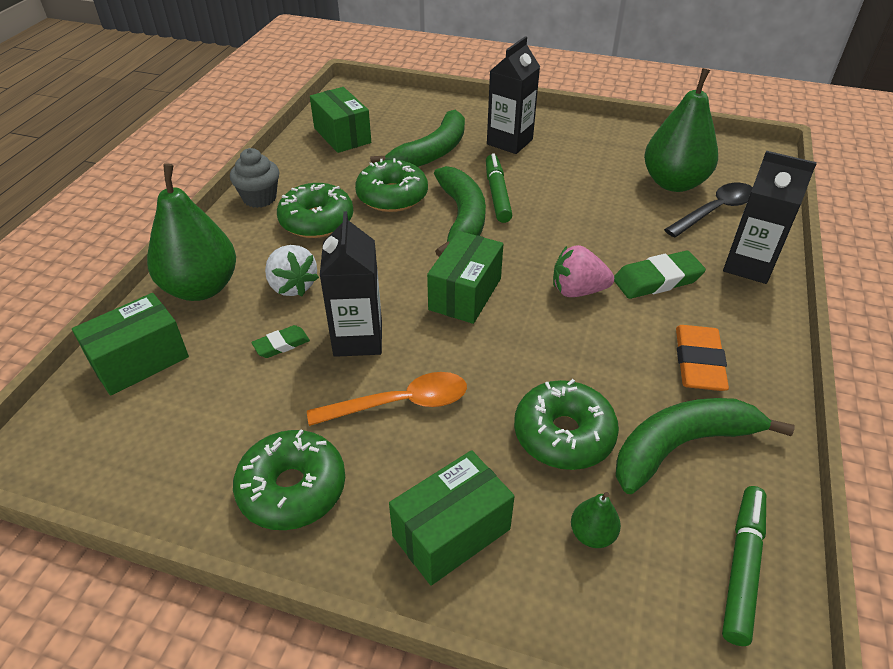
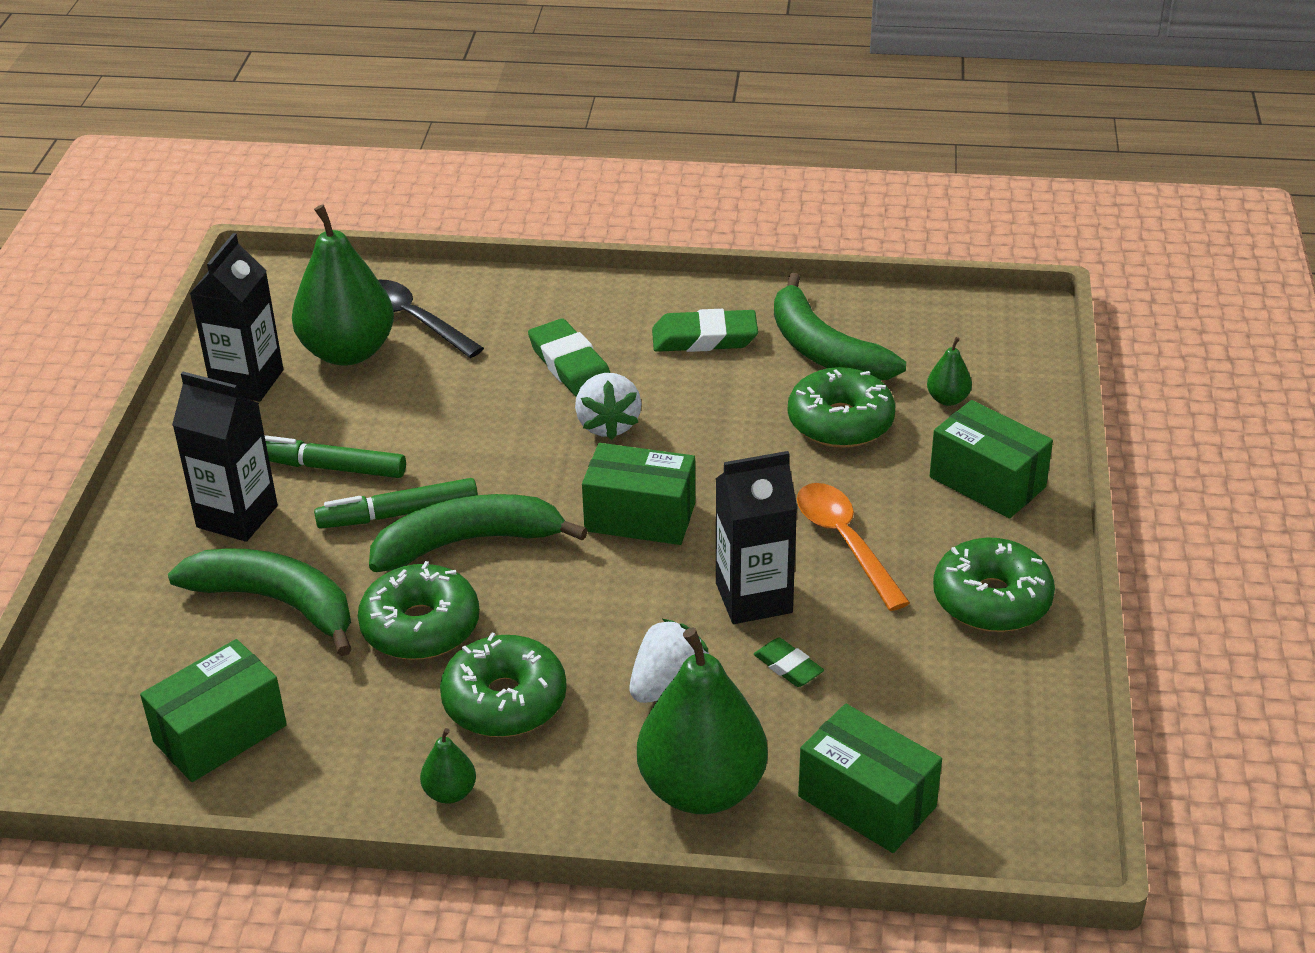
camera: 100 degrees left, 5 degrees down
(259, 198) = (450, 792): grey cupcake -> green pear
(577, 291) = (608, 425): pink strawberry -> white strawberry
(698, 362) = (704, 338): orange eraser -> green eraser
(742, 567) = (940, 321): green marker -> green marker (330, 467)
(748, 265) = (526, 300): black carton -> black carton (247, 381)

